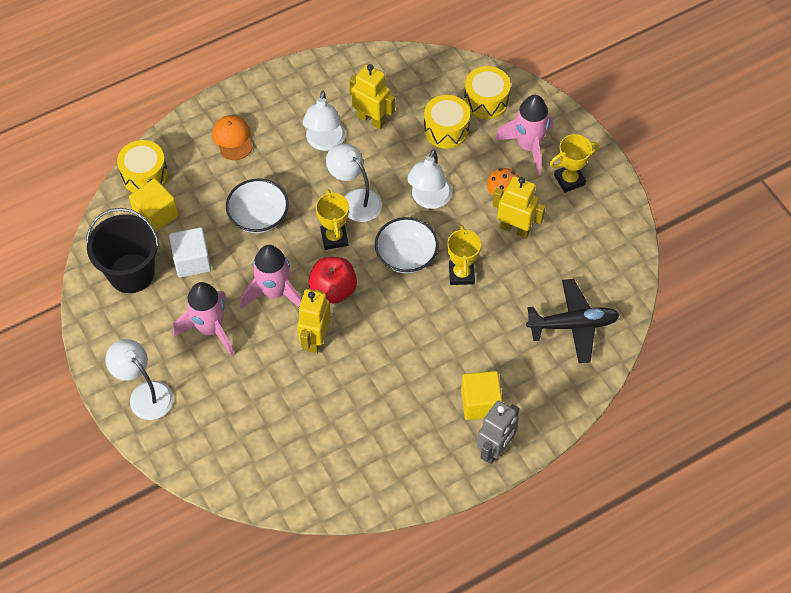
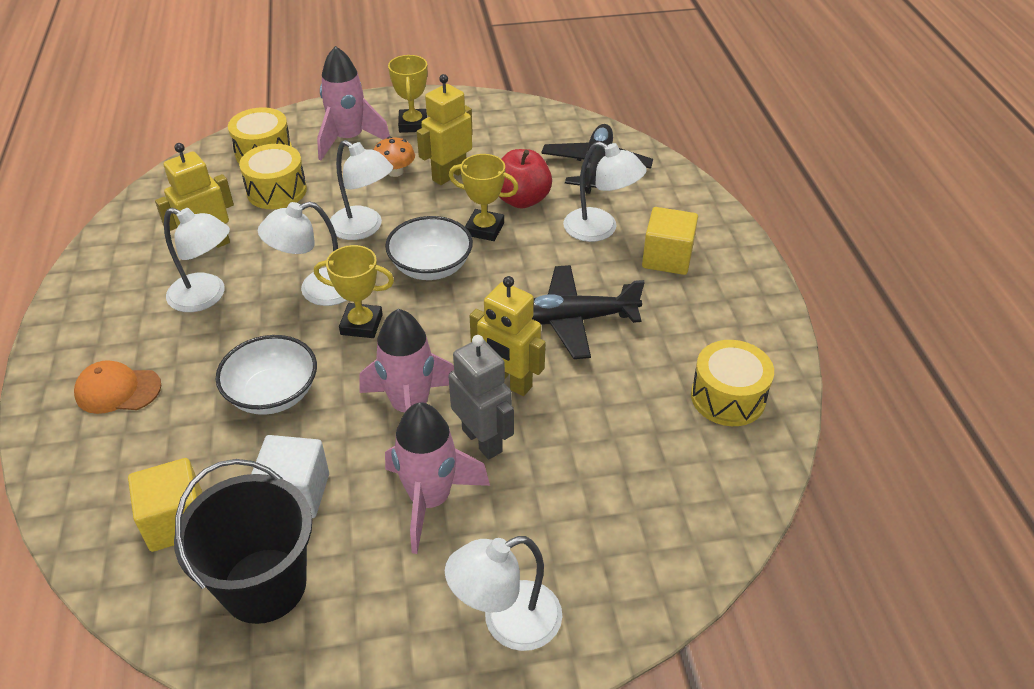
camera: 70 degrees left, 15 degrees down
(145, 175) = (90, 518): yellow drum -> yellow drum (728, 397)
(333, 290) = (441, 345): red apple -> red apple (521, 200)
(388, 360) = (574, 320): none -> black plane
(494, 350) = (600, 229): none -> white lamp
(495, 449) = (733, 262): grey robot -> grey robot (482, 440)

